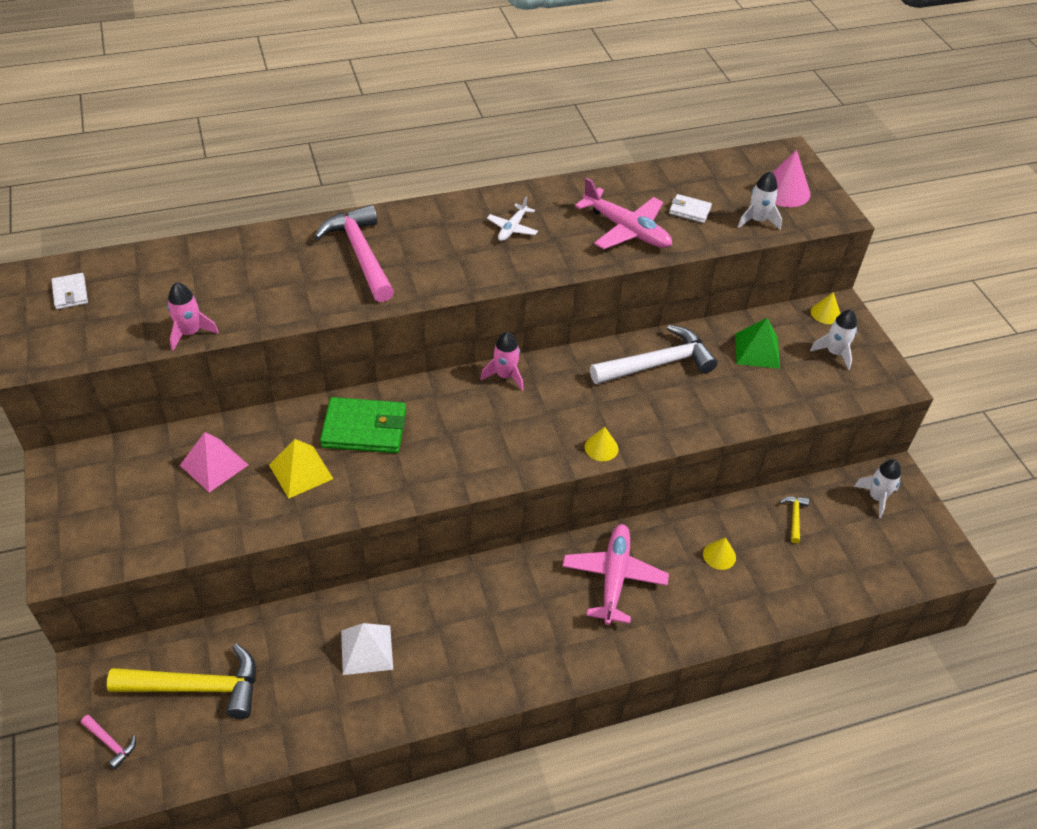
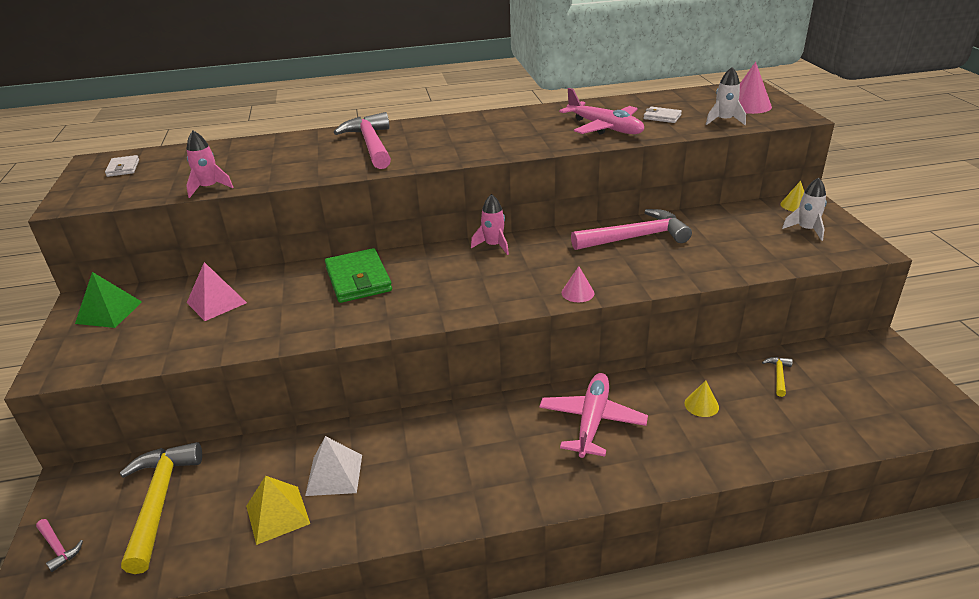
camera: 10 degrees right, 15 degrees down
(197, 687) = (159, 501): yellow hammer -> yellow hammer turned 105 degrees counterclockwise
(301, 471) = (292, 307): yellow pyramid -> yellow pyramid (277, 514)
(364, 429) = (358, 279): green wallet -> green wallet turned 60 degrees clockwise
(512, 228) = (504, 129): white plane -> none
(601, 448) = (577, 293): yellow cone -> pink cone
(657, 364) = (635, 238): white hammer -> pink hammer
(757, 350) = (730, 228): green pyramid -> green pyramid (109, 312)
(877, 497) = (863, 361): white rocket -> none

